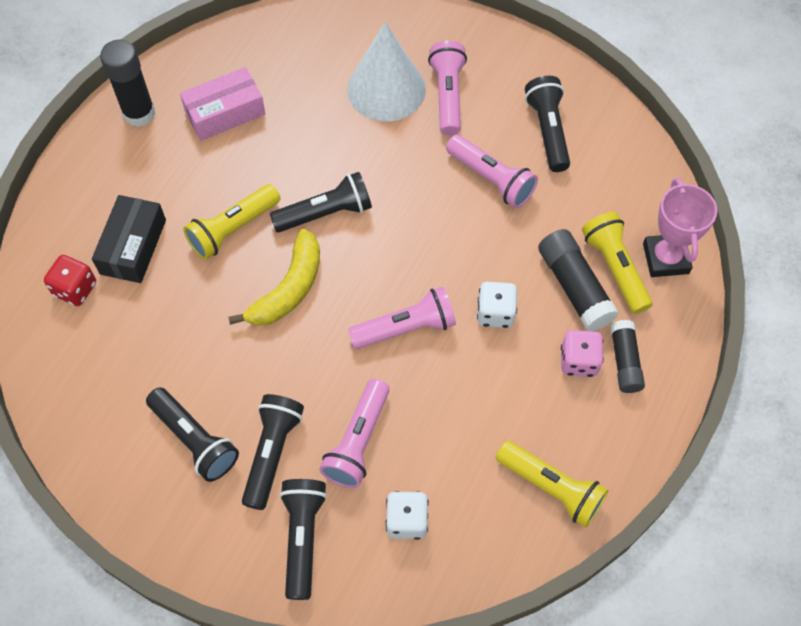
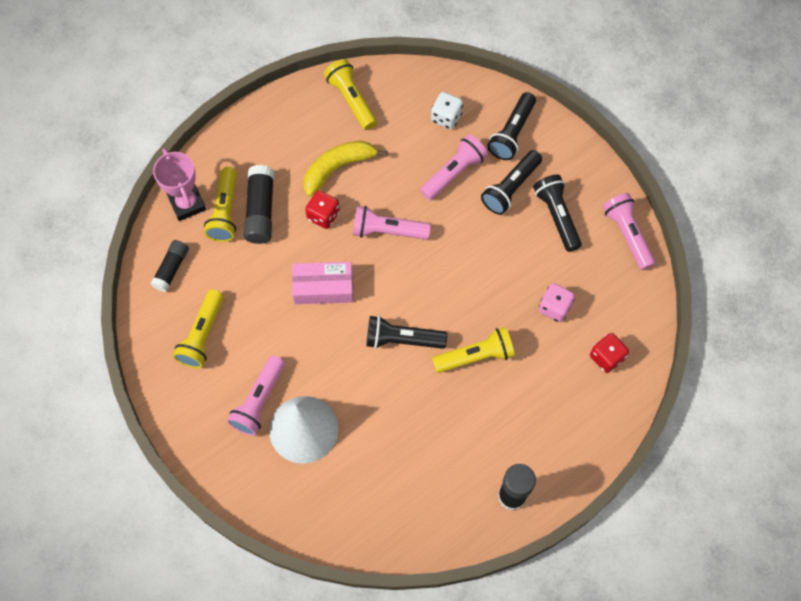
camera: 155 degrees left, 5 degrees up
(133, 247) = (554, 374): black box -> none
(225, 113) = (442, 465): pink box -> pink box (323, 287)
(288, 289) = (454, 292): yellow banana -> yellow banana (338, 168)
(491, 179) = (268, 314): pink flashlight -> pink flashlight (627, 234)
(495, 313) = (323, 215): white dice -> red dice
(548, 131) = (202, 335): black flashlight -> yellow flashlight
(578, 361) = (289, 163): pink dice -> pink dice (554, 308)
(624, 362) = (260, 150): black glue stick -> black glue stick (171, 269)
(665, 258) = (187, 203): pink trophy -> pink trophy turned 45 degrees counterclockwise

